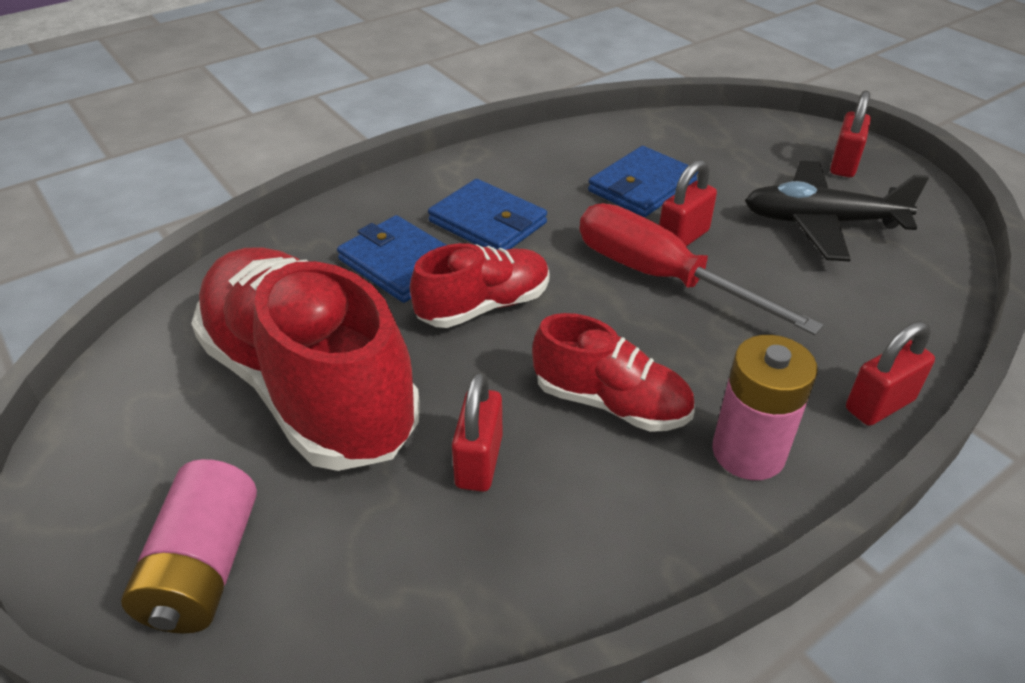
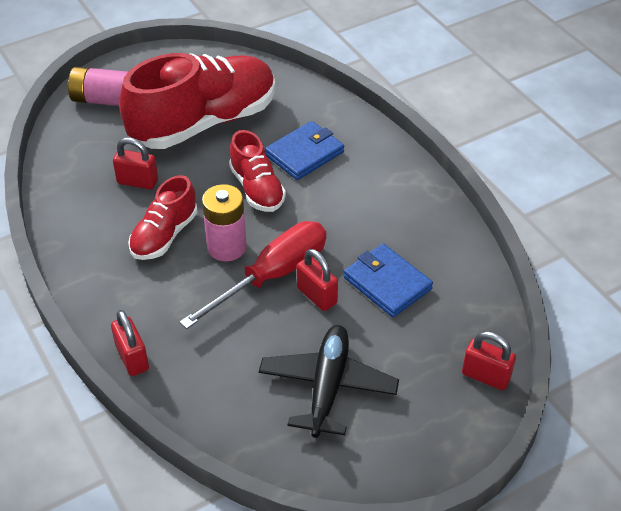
camera: 95 degrees right, 5 degrees up
(487, 222) = (345, 194): blue wallet -> none
(748, 452) = (114, 287): pink battery -> pink battery (226, 247)
(843, 164) = (417, 431): red padlock -> red padlock (485, 376)

